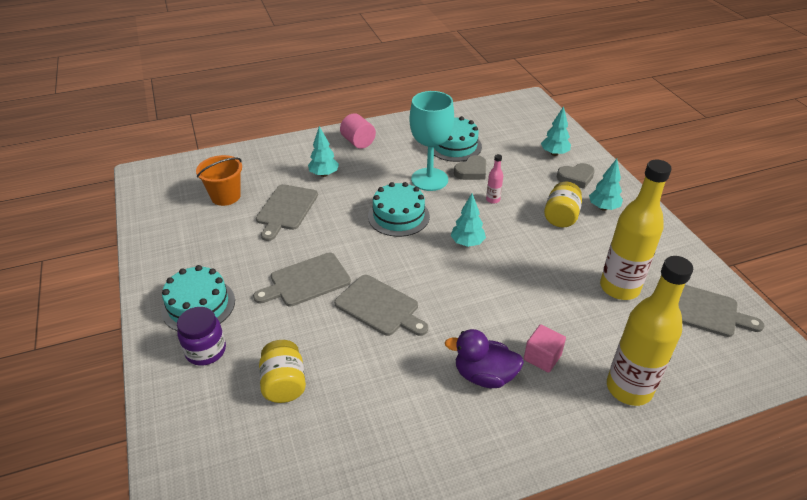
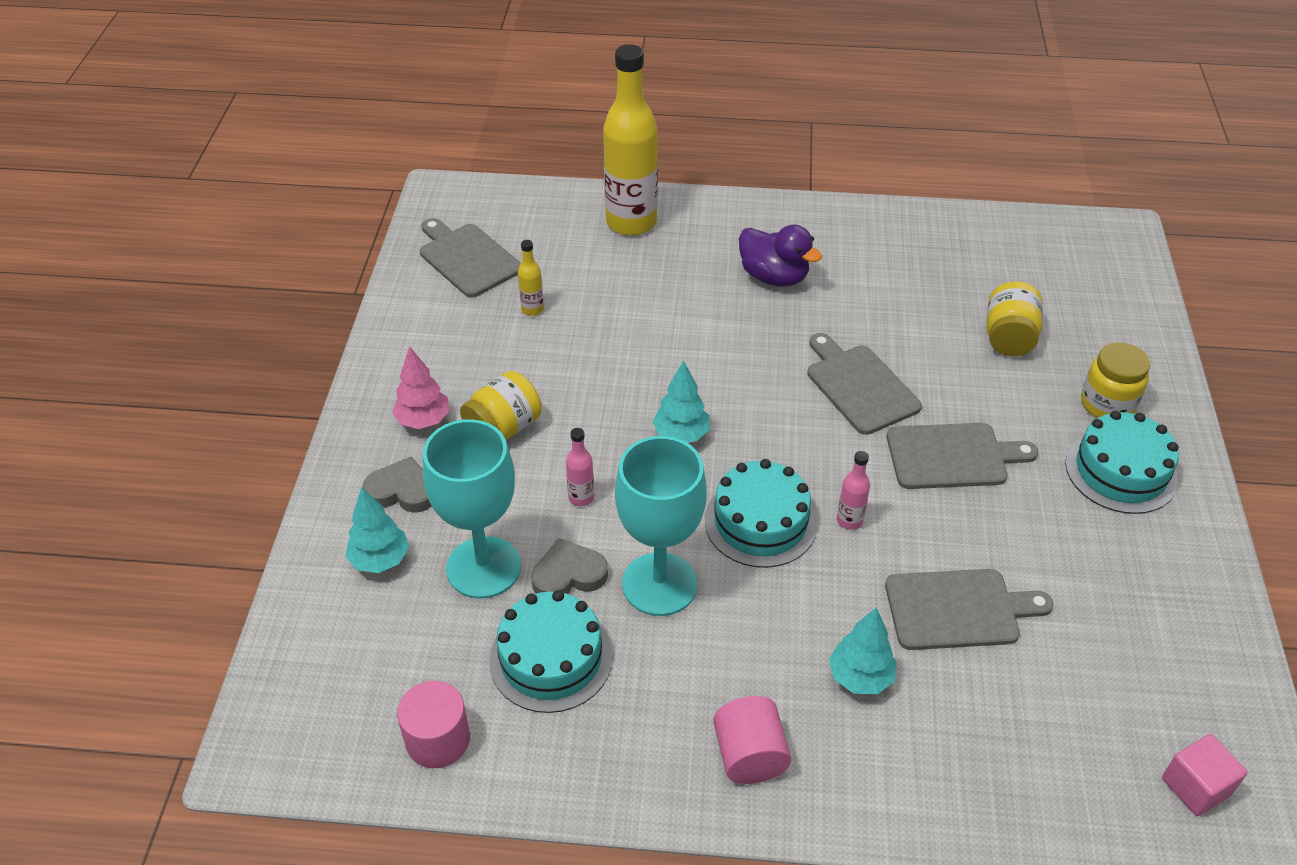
camera: 155 degrees left, 5 degrees up
(206, 351) = (1107, 404): purple jar -> yellow jar
(225, 196) = (1075, 689): orange bucket -> none
(286, 209) = (958, 609): grey cutting board -> grey cutting board turned 45 degrees clockwise
(353, 230) = (849, 520): none -> pink bottle
(474, 117) = (438, 739): none -> pink cylinder
(509, 163) = (483, 567): none -> turquoise goblet
(542, 357) = (696, 273): pink cube -> pink cube (1195, 786)
(603, 208) = (423, 420): turquoise tree -> pink tree
(619, 288) = (532, 309): yellow bottle -> yellow bottle, size x0.41

